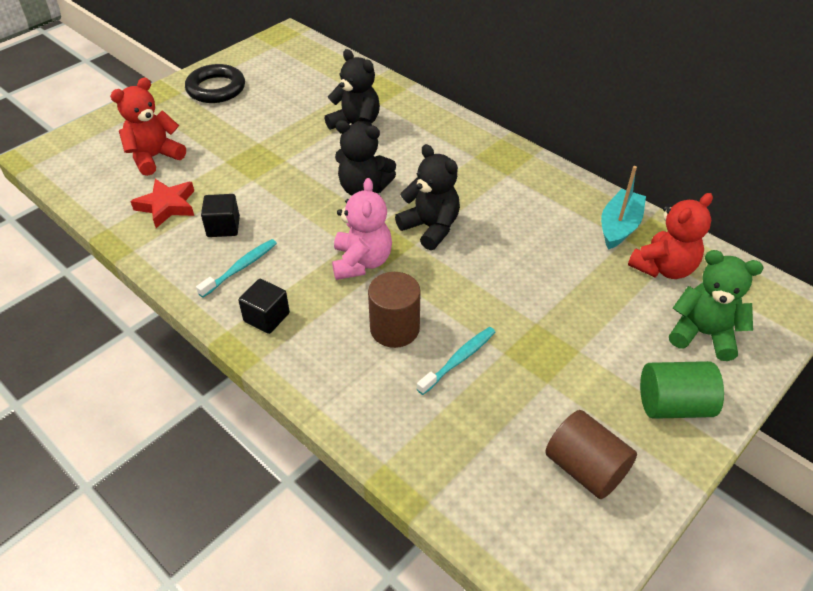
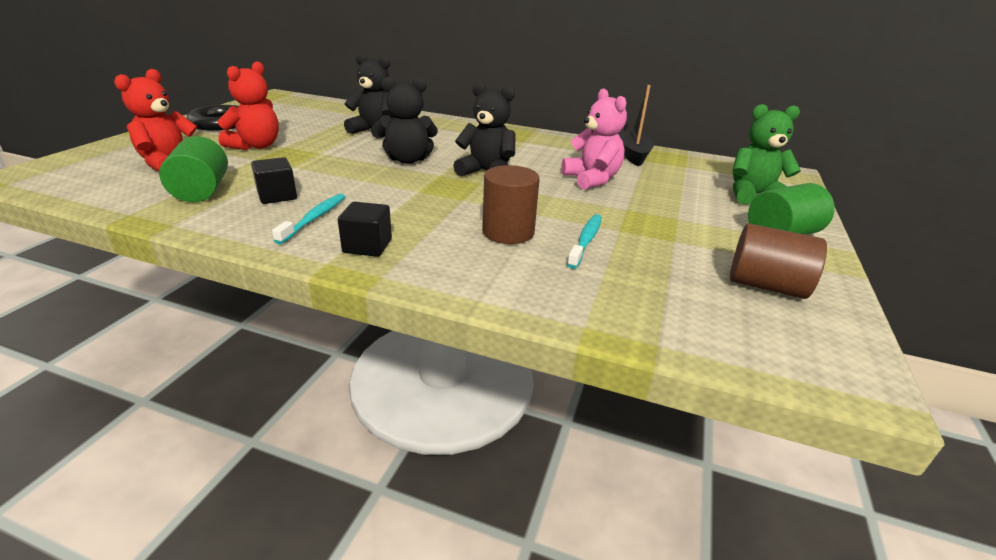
camera: 25 degrees left, 15 degrees down
(167, 206) = (202, 191): red star -> green cylinder
(361, 262) = (440, 198): pink teddy bear -> pink teddy bear (592, 179)
(619, 227) = (633, 155): turquoise boat -> black boat
(663, 268) = (687, 169): red teddy bear -> red teddy bear (256, 146)

